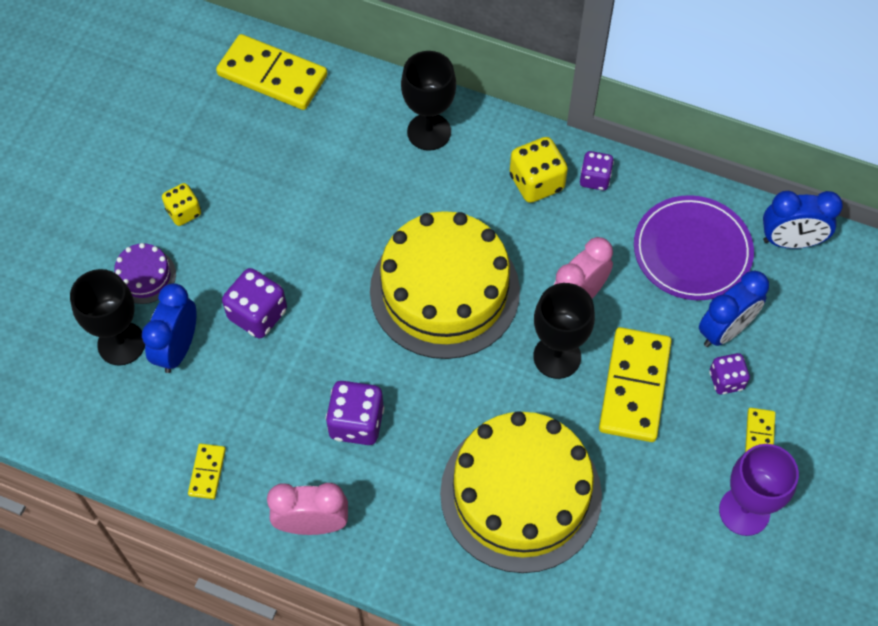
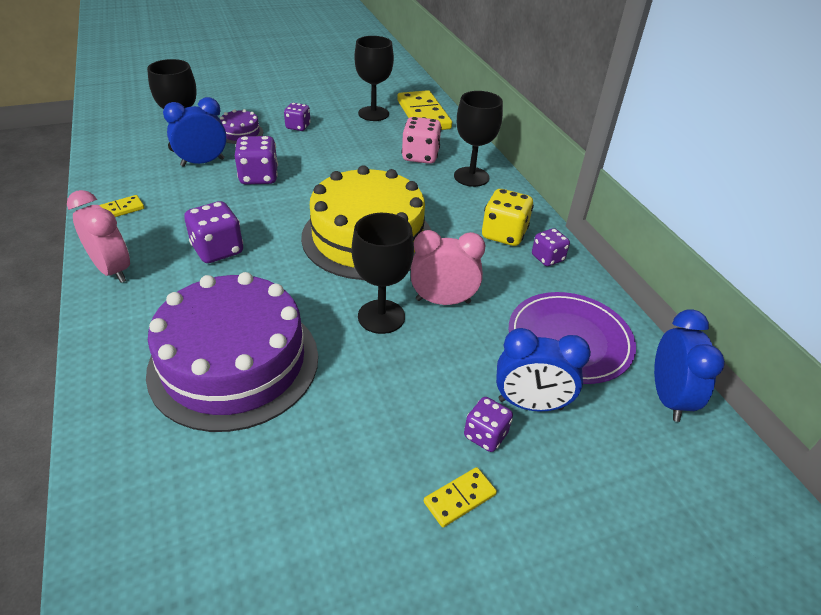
camera: 45 degrees right, 20 degrees down
(184, 212) = (298, 127): yellow dice -> purple dice
(224, 120) = (373, 114): none -> black goblet
(352, 145) = (420, 156): none -> pink dice
(520, 494) = (234, 362): yellow cake -> purple cake
(635, 386) = (407, 376): yellow domino -> none
(744, 511) = (365, 540): purple goblet -> none
(790, 241) = (668, 397): blue clock -> blue clock turned 135 degrees counterclockwise

